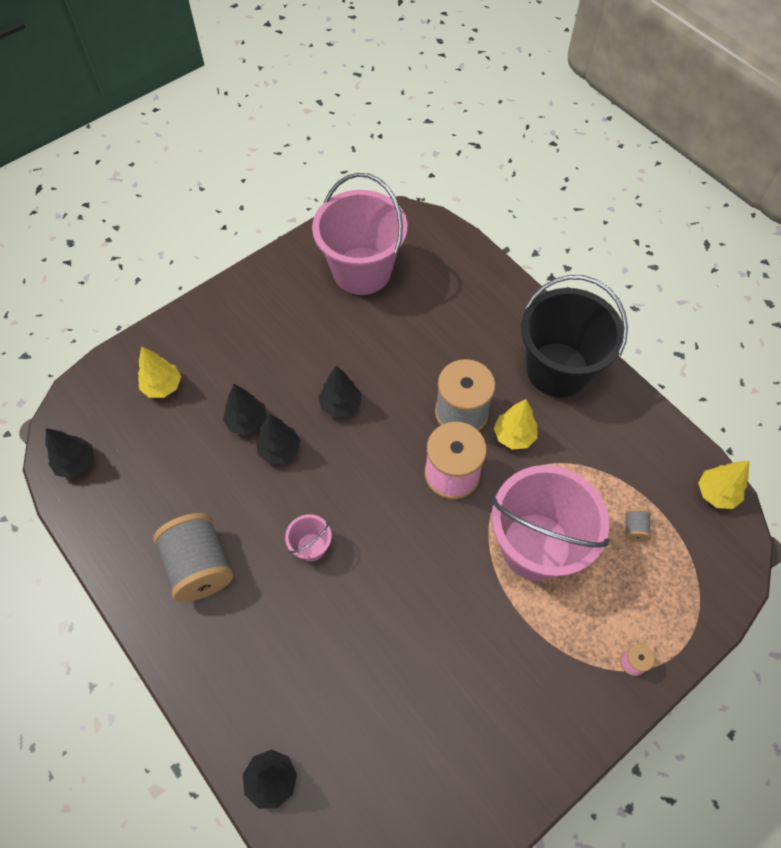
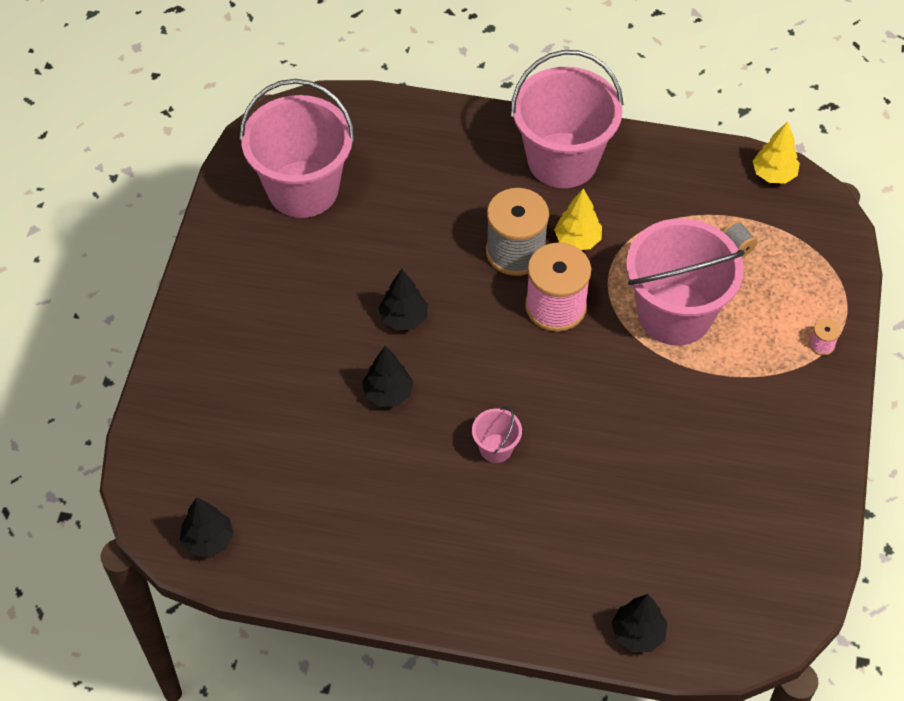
camera: 40 degrees left, 5 degrees down
(163, 386) = (219, 419): yellow tree -> none
(199, 566) = (416, 534): grey spool -> none
(247, 421) = (333, 392): black tree -> none
(557, 369) = (562, 160): black bucket -> pink bucket

